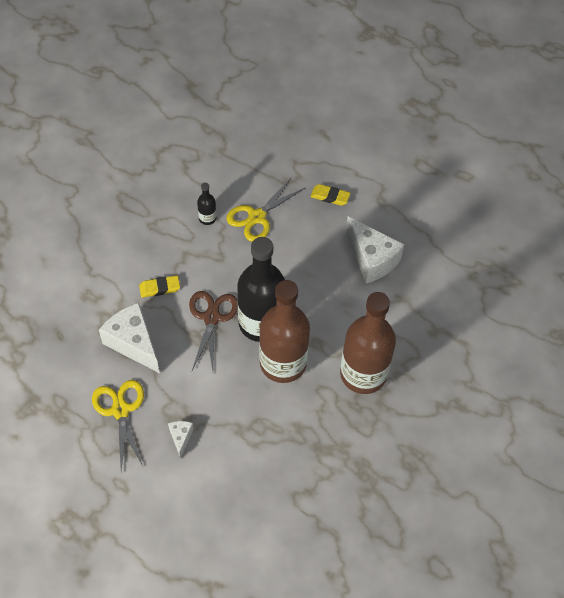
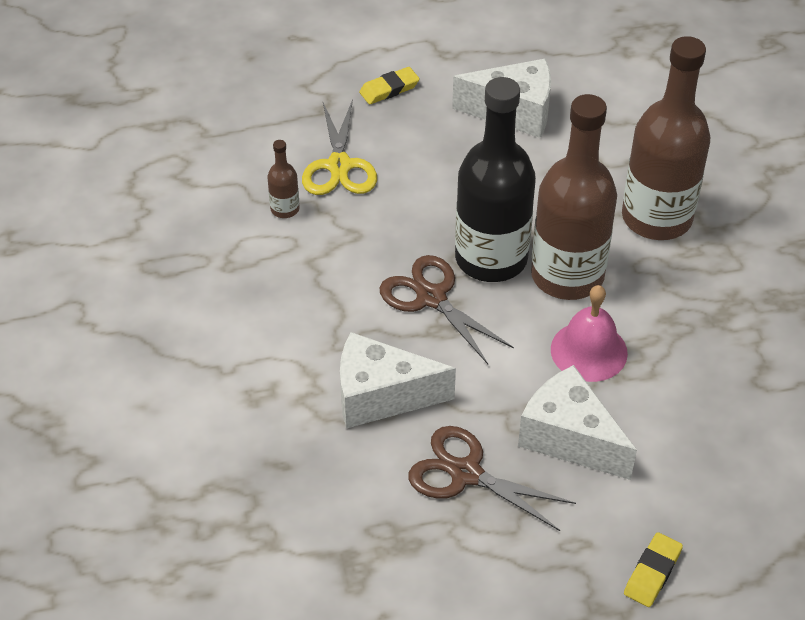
camera: 45 degrees left, 10 degrees down
(120, 410) = (466, 473): yellow scissors -> brown scissors
(159, 288) = (330, 318): yellow eraser -> yellow eraser (652, 572)
(181, 437) = (569, 438): white cheese -> white cheese, size x2.07
(207, 218) = (285, 209): black bottle -> brown bottle
(243, 407) = (589, 351): none -> pink bell

